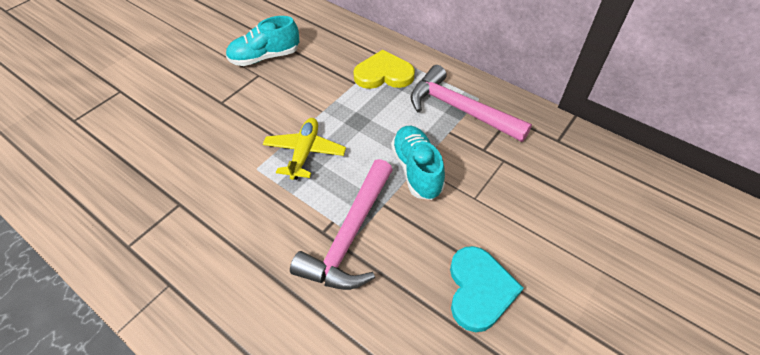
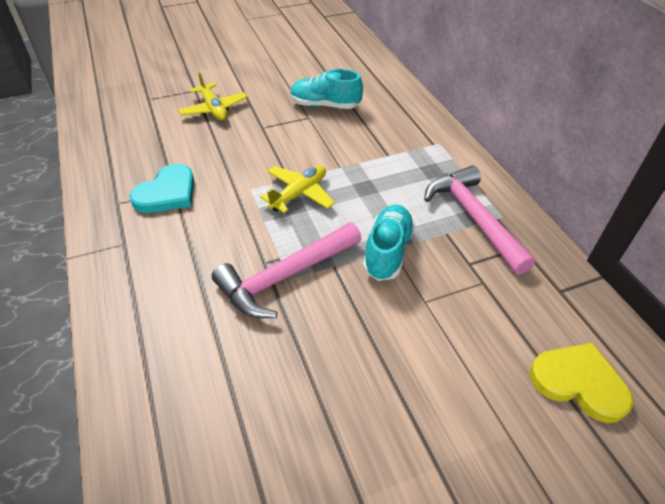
camera: 30 degrees right, 5 degrees down
(156, 103) = (214, 109): none -> yellow plane
(384, 74) = (421, 158): yellow heart -> yellow heart (579, 383)
(479, 290) = (365, 381): turquoise heart -> turquoise heart (167, 193)

